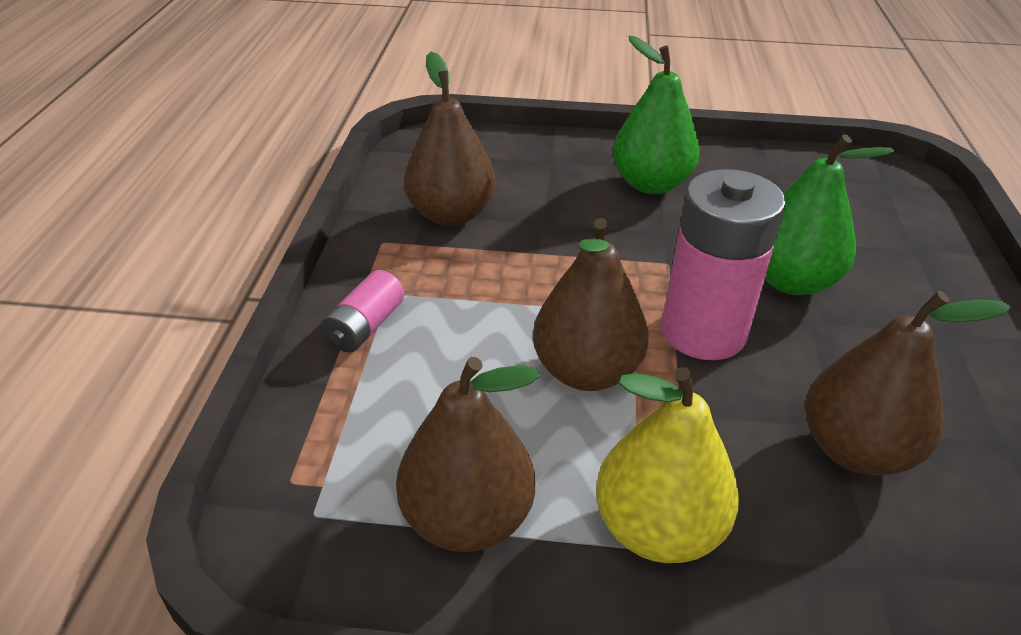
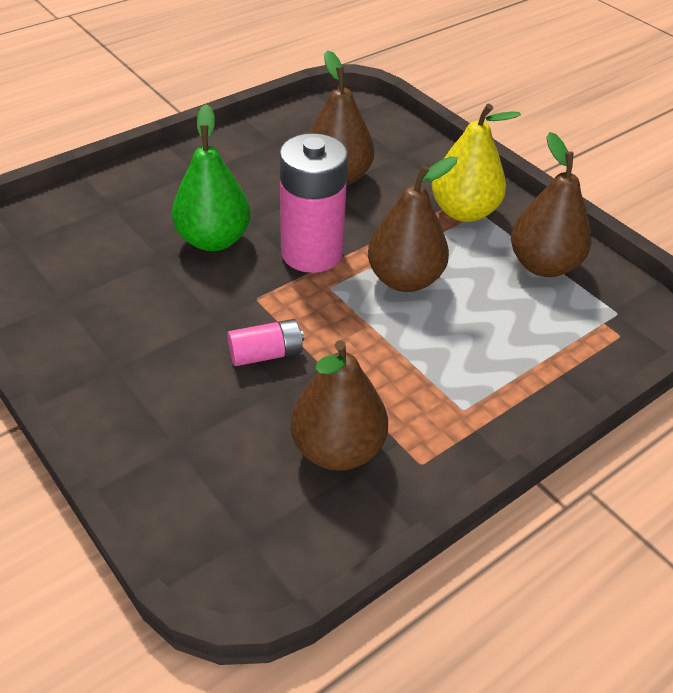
camera: 135 degrees left, 5 degrees up
(365, 326) = (504, 395): pink battery -> pink battery (266, 354)
(650, 184) = (151, 358): green pear -> none

